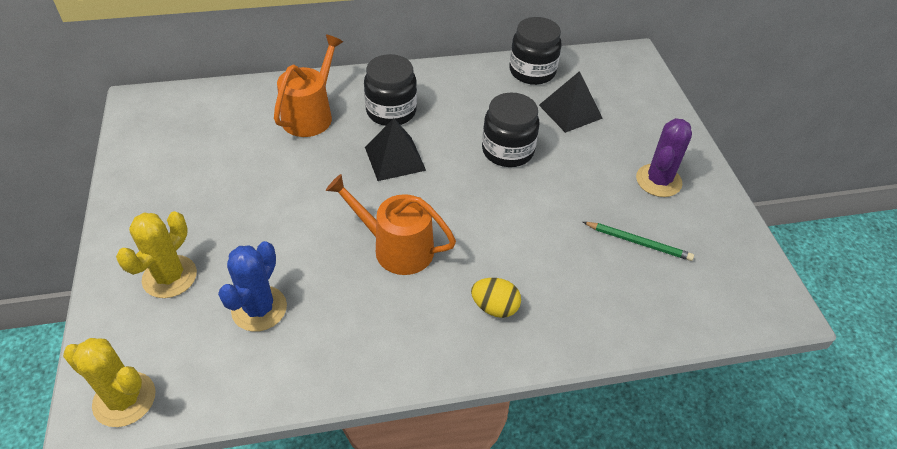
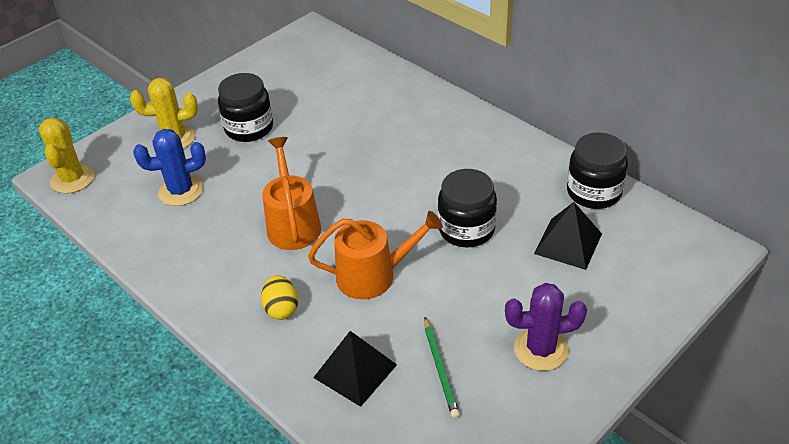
camera: 60 degrees right, 5 degrees down
(310, 115) = (384, 106): orange watering can -> orange watering can (373, 275)
(391, 111) = (437, 141): black jar -> black jar (249, 128)
(395, 158) = (385, 172): black pyramid -> black pyramid (355, 371)

